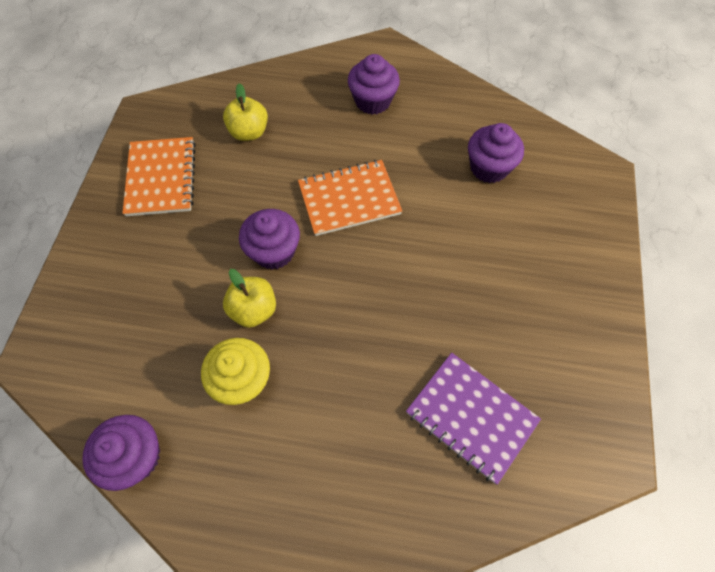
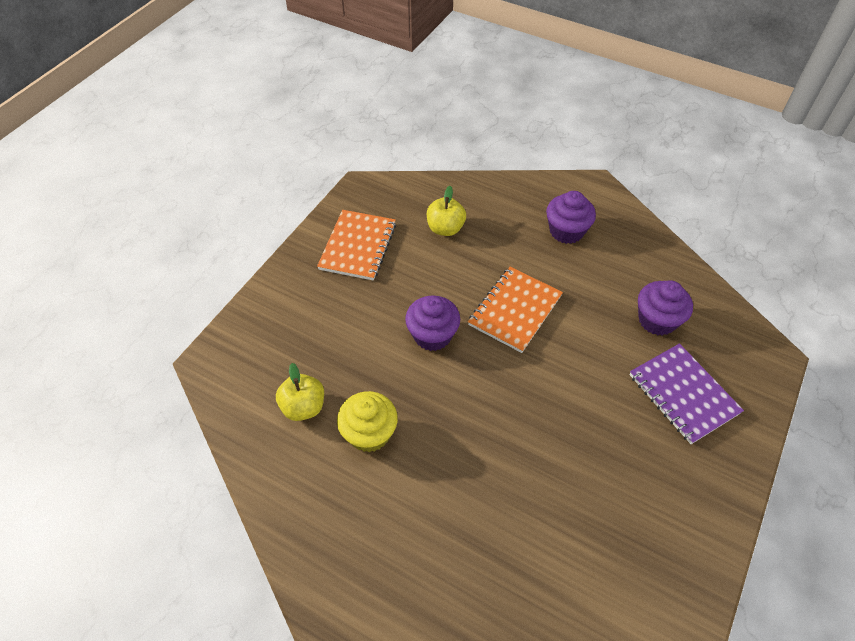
camera: 20 degrees right, 10 degrees down
(136, 456) = (262, 464): purple cupcake -> none
(254, 310) = (398, 378): yellow apple -> yellow apple (303, 407)
(349, 199) = (514, 310): orange notebook -> orange notebook turned 60 degrees counterclockwise
(471, 417) = (560, 533): purple notebook -> purple notebook (683, 394)

